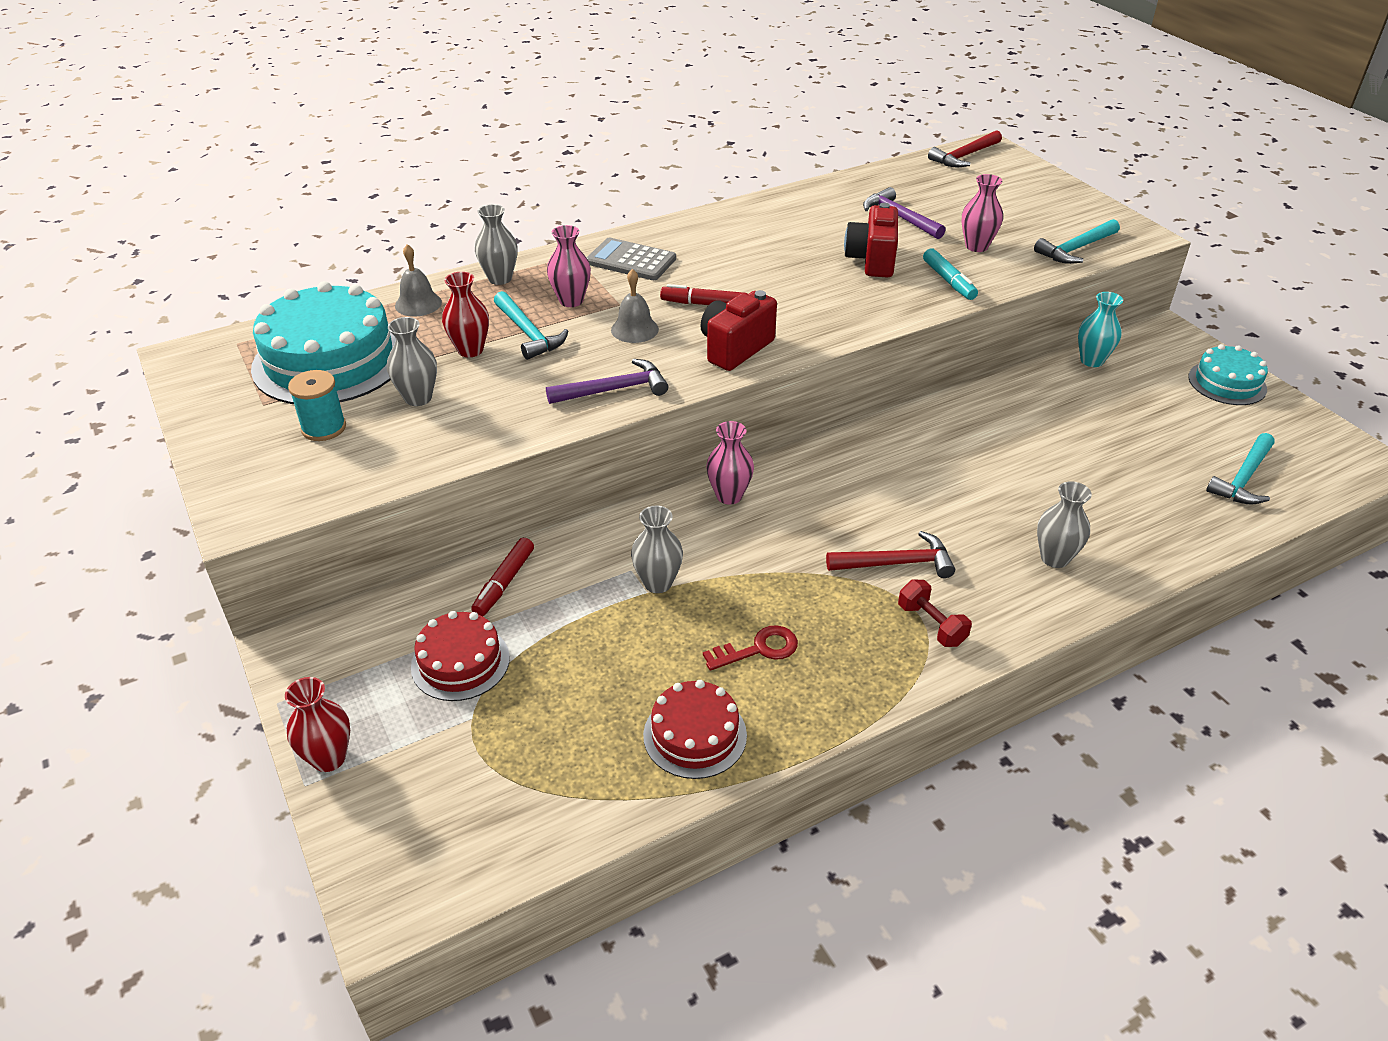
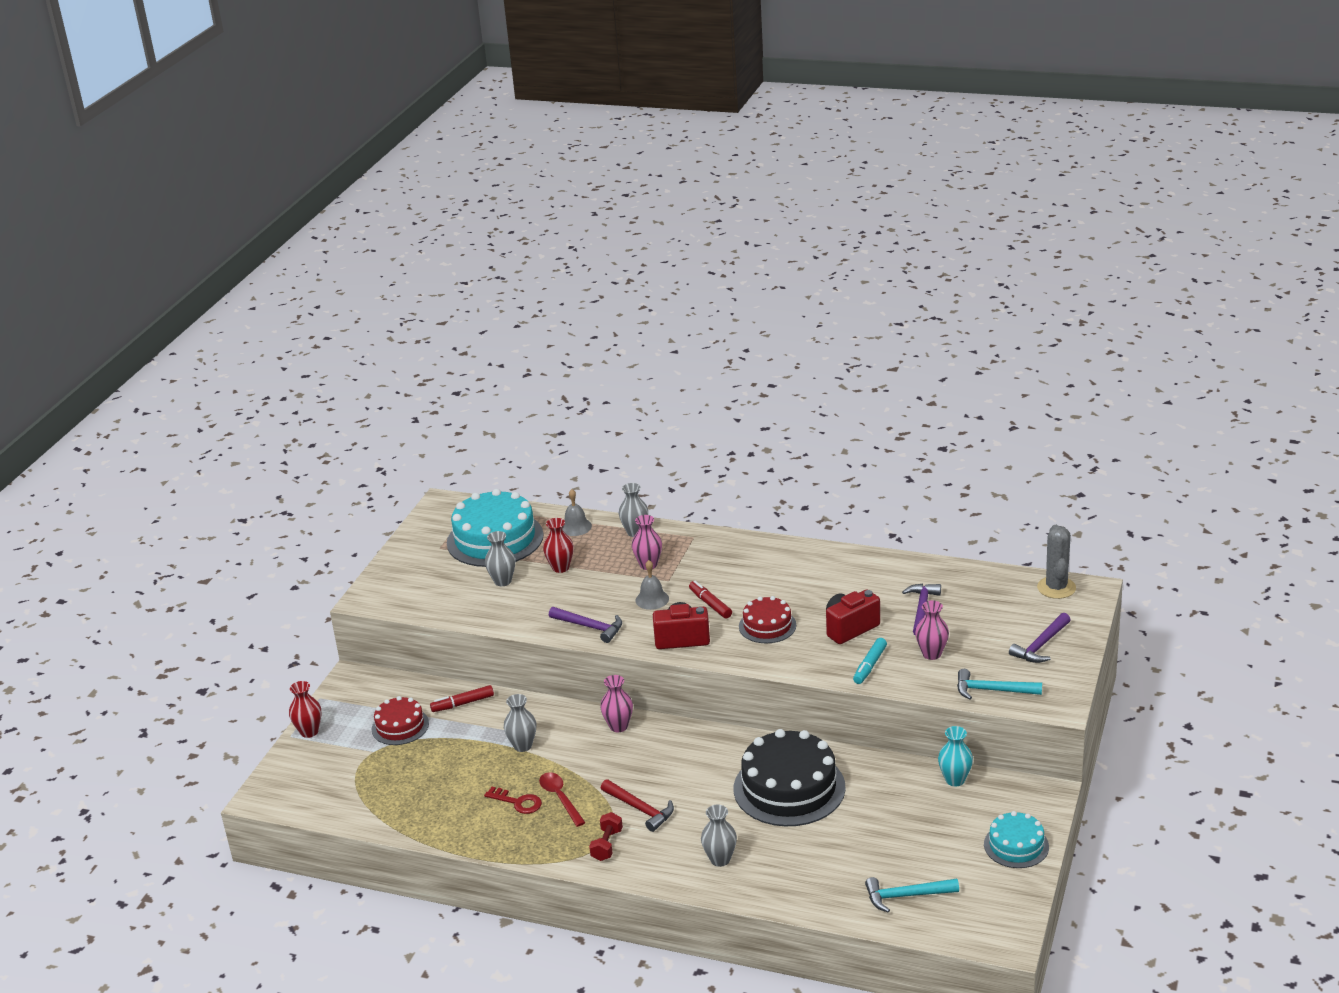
camera: 50 degrees right, 10 degrees down
(324, 428) = (446, 574): turquoise spool -> none
(528, 333) = (600, 573): turquoise hammer -> none
(631, 260) = (717, 556): grey calculator -> none
(695, 735) = (440, 816): red cake -> red cake (767, 626)
(796, 610) = (560, 798): none -> red spoon
(964, 156) = (1056, 588): red hammer -> grey cactus
(987, 450) = (789, 788): none -> black cake
(1039, 200) = (1041, 645): none -> purple hammer

